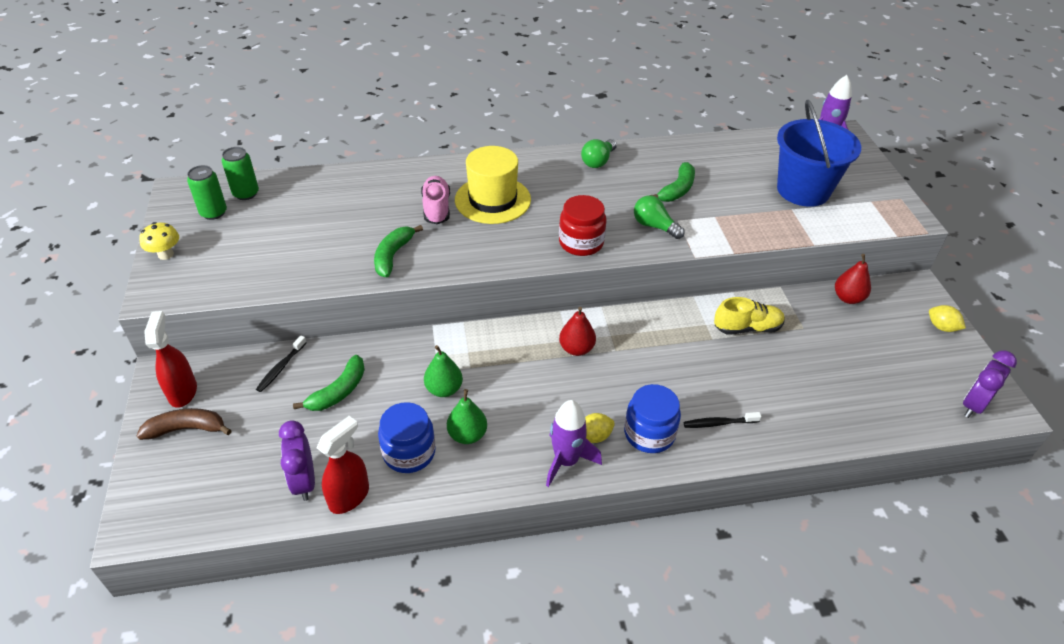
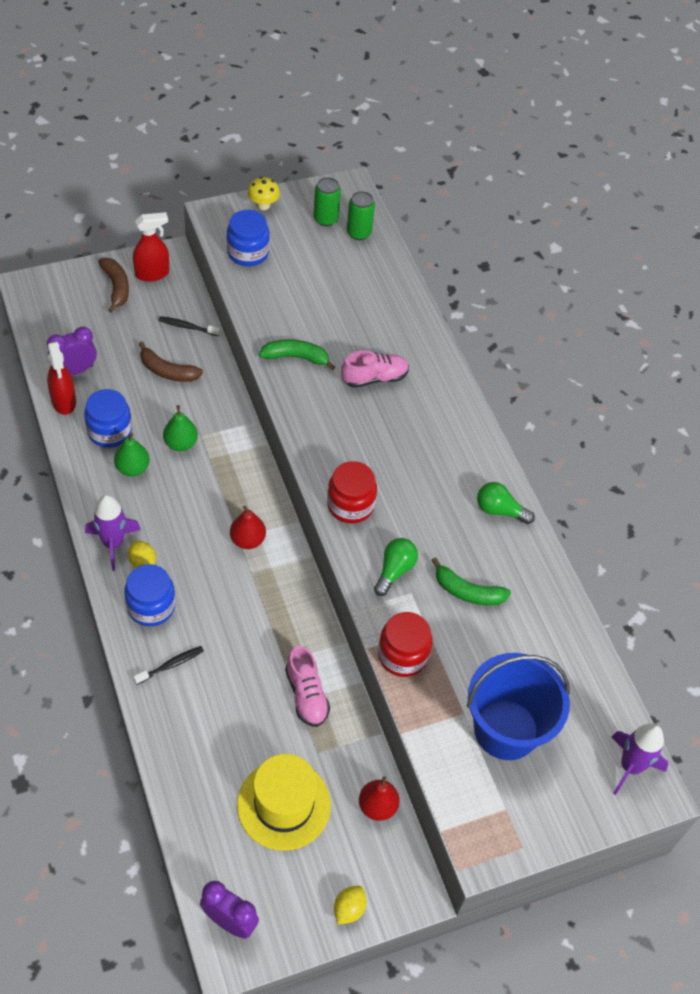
camera: 75 degrees right, 10 degrees up
(230, 274) = (248, 252): none -> blue jar
(338, 391) = (167, 371): green banana -> brown banana
(349, 496) = (64, 401): red spray bottle -> red spray bottle turned 45 degrees clockwise
(492, 200) = (401, 421): yellow hat -> yellow hat (284, 805)
(718, 423) = (171, 665): black toothbrush -> black toothbrush turned 75 degrees clockwise
(740, 233) = (402, 655): none -> red jar
(747, 328) = (306, 695): yellow shoe -> pink shoe

